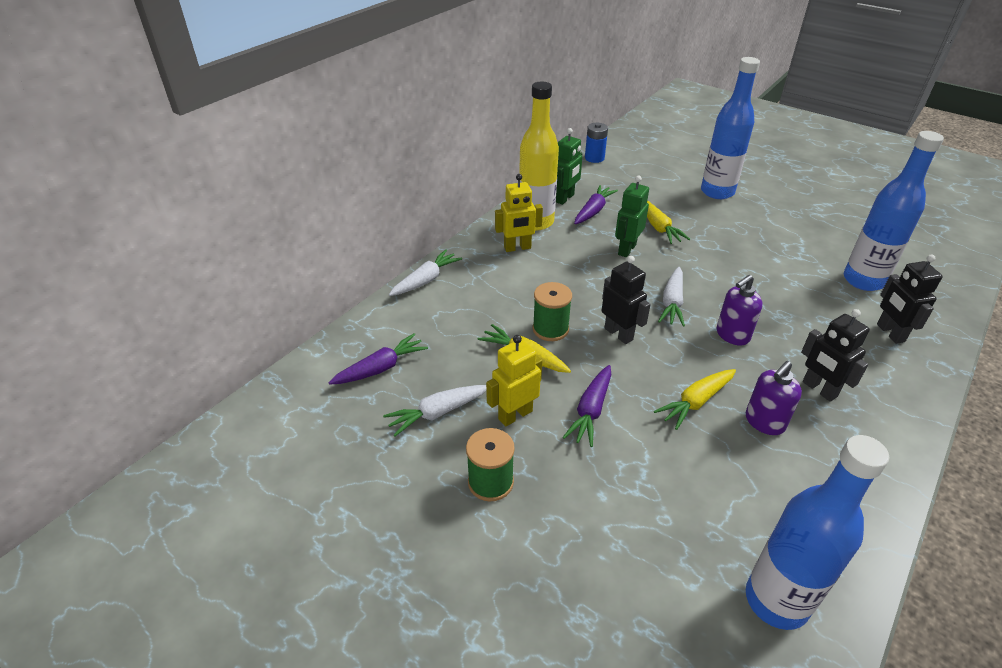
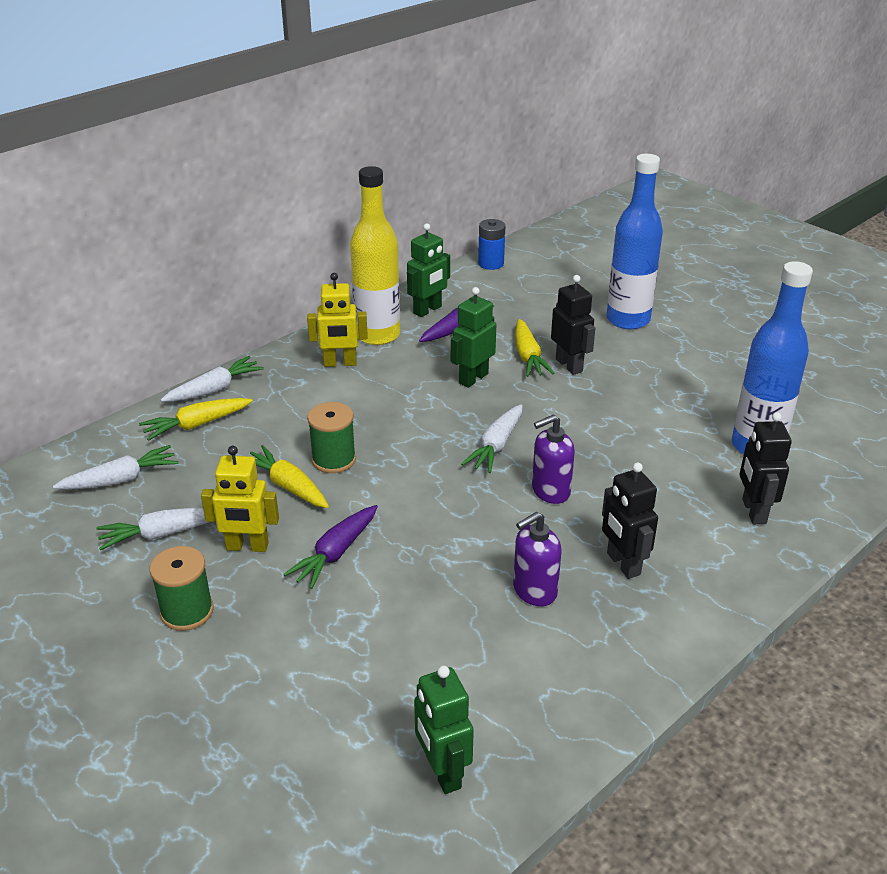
camera: 10 degrees right, 5 degrees down
(381, 368) = (120, 479): purple carrot -> white carrot
(515, 415) = (247, 546): yellow robot -> yellow robot turned 150 degrees counterclockwise
(619, 334) = (412, 474): black robot -> black robot (569, 365)
(696, 402) = (464, 559): yellow carrot -> yellow carrot (197, 425)
(776, 600) = (442, 772): blue bottle -> green robot

